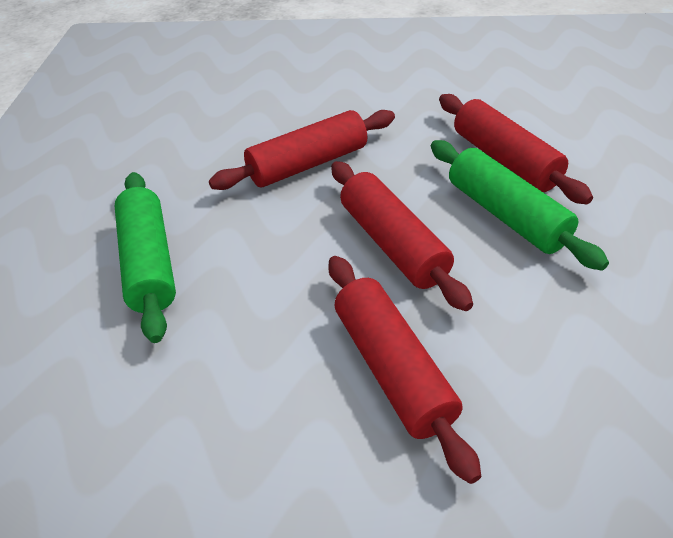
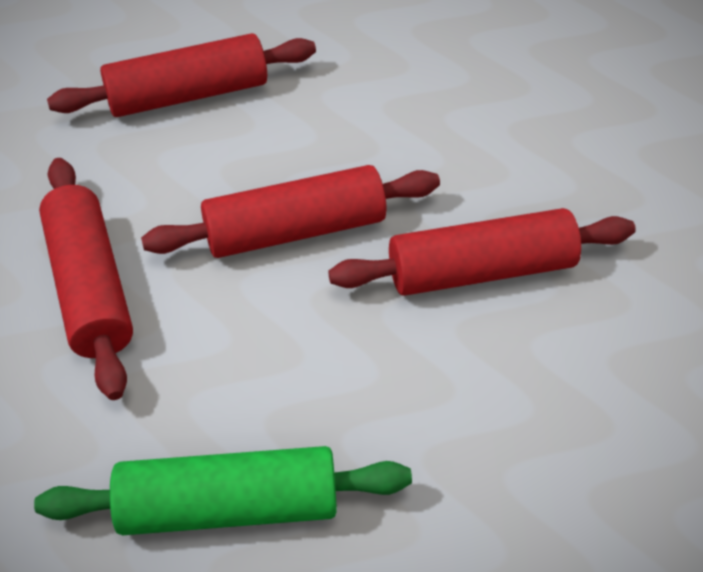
camera: 80 degrees left, 5 degrees up
(506, 215) = (286, 123): green rolling pin -> none

